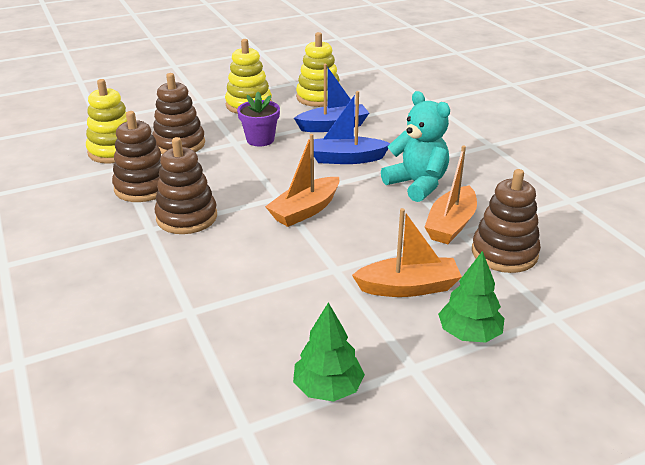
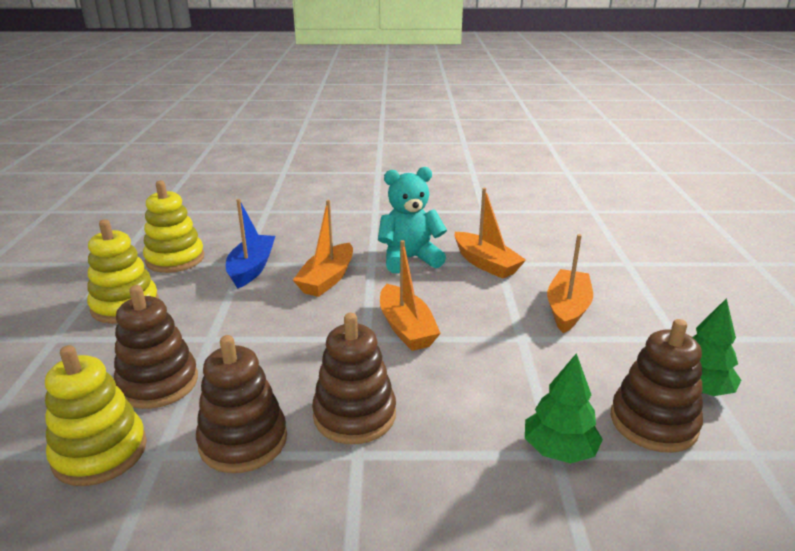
camera: 65 degrees left, 5 degrees down
(260, 140) = (225, 319): purple flower pot -> none
(346, 159) = (327, 279): blue boat -> orange boat
(469, 334) = (639, 301): green tree -> green tree (559, 450)
(504, 253) = (540, 255): brown stacking toy -> brown stacking toy (653, 422)

